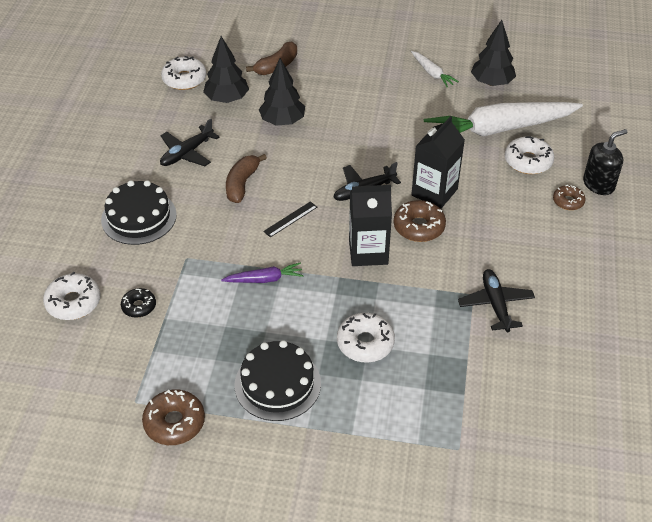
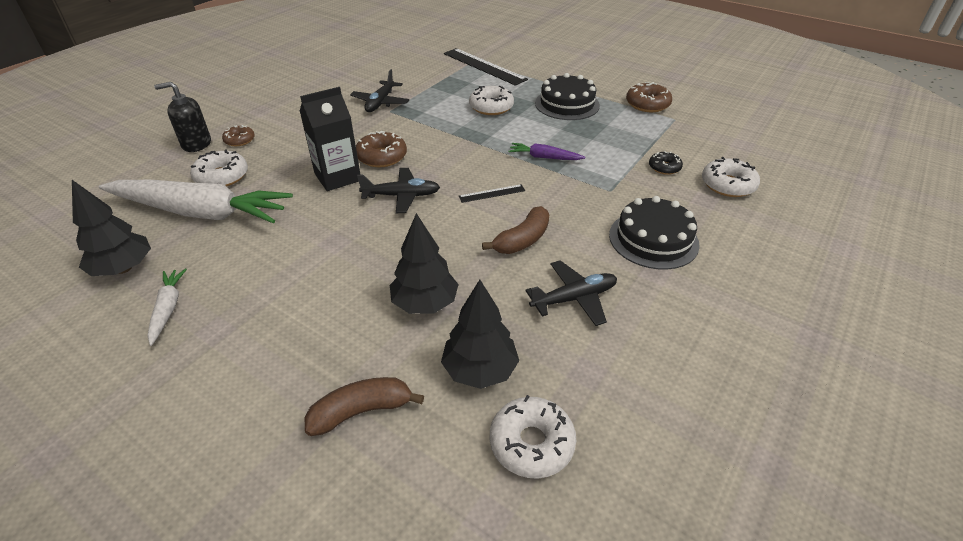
camera: 155 degrees left, 5 degrees down
(368, 252) = (442, 152): black carton -> none
(434, 438) = (484, 66): none -> black ruler

